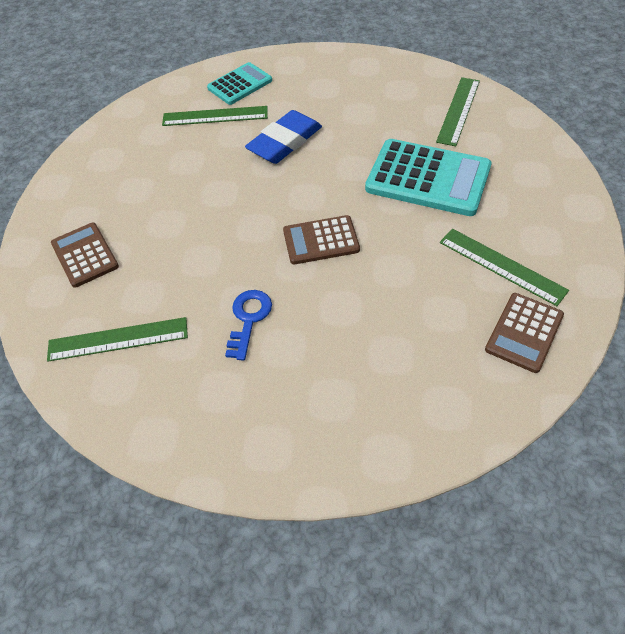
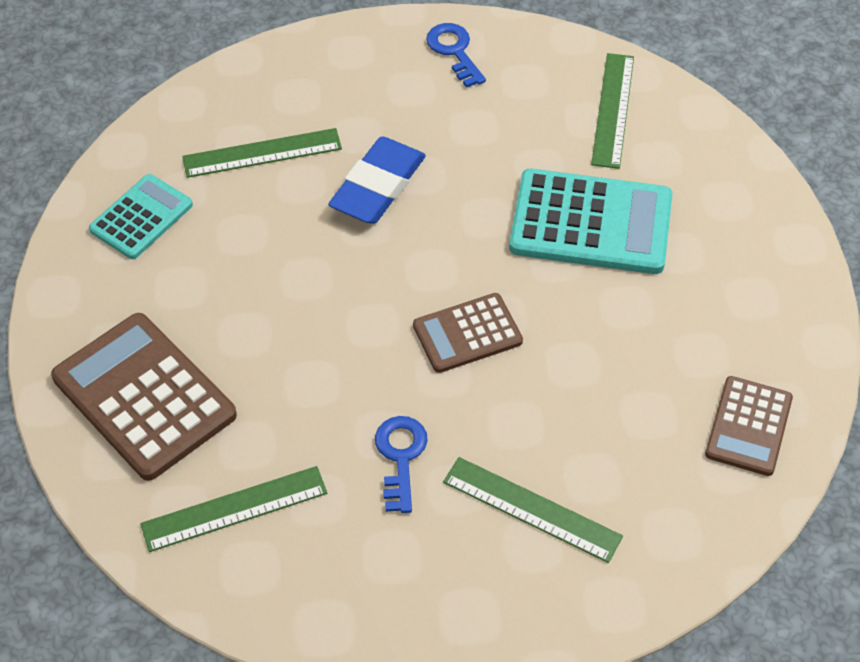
camera: 15 degrees left, 0 degrees up
(85, 255) = (144, 396): brown calculator -> brown calculator, size x1.70
(240, 84) = (284, 94): turquoise calculator -> turquoise calculator (141, 217)
(358, 69) = (454, 51): none -> blue key
(502, 266) = (708, 340): green ruler -> green ruler (532, 509)

